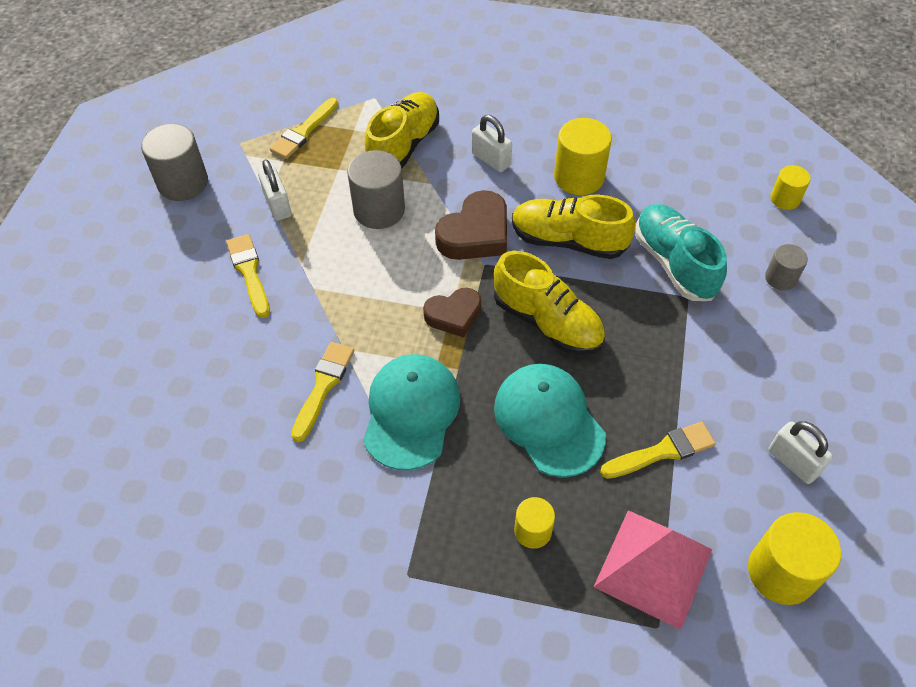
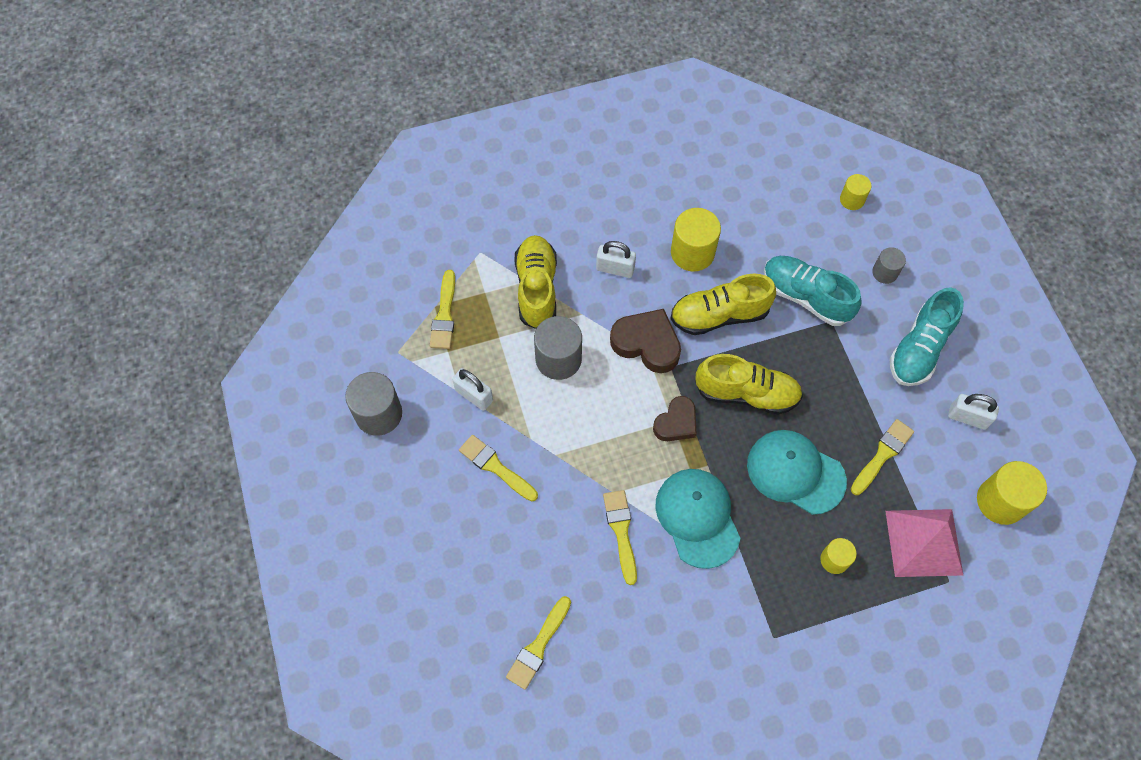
camera: 30 degrees left, 10 degrees up
(160, 450) = (538, 646): none -> yellow brush
(475, 234) = (647, 343): brown heart -> brown heart turned 75 degrees counterclockwise
(776, 366) = (919, 348): none -> turquoise shoe

